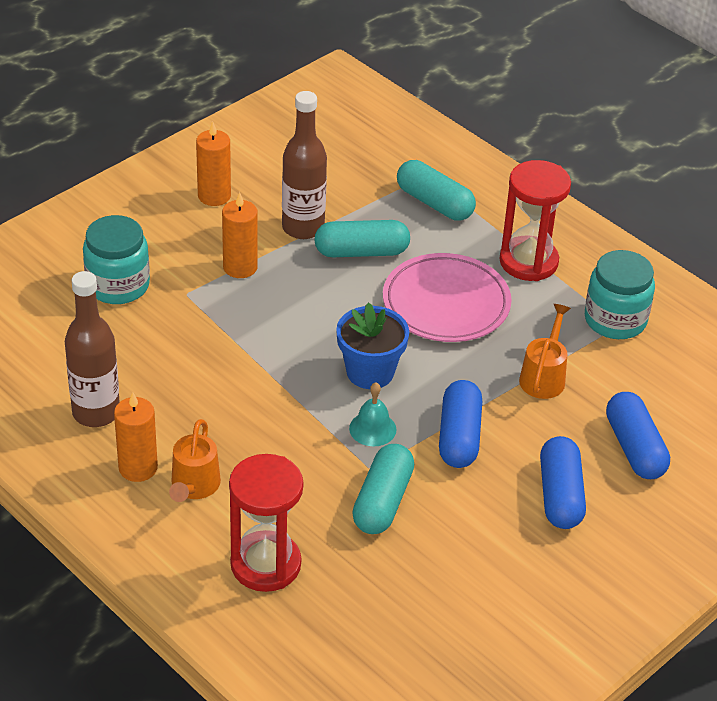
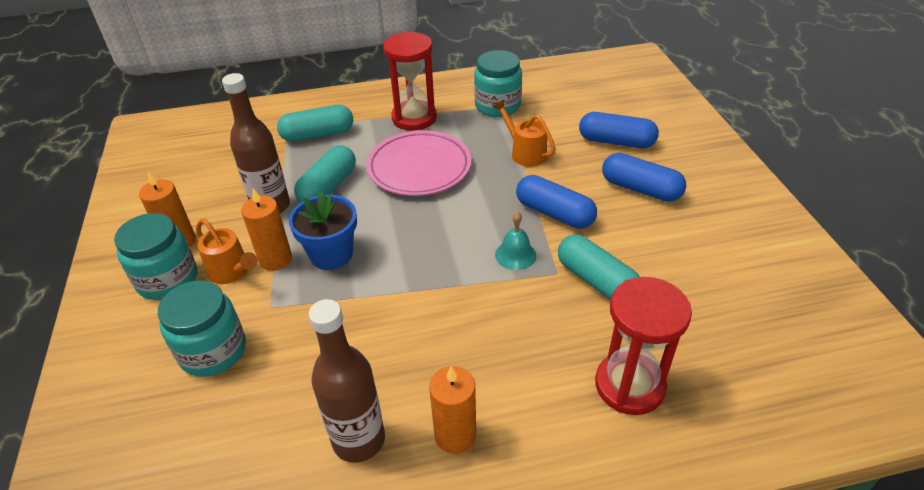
camera: 55 degrees left, 0 degrees up
(168, 215) = (167, 279): none -> turquoise jar
(194, 487) = (507, 400): orange watering can -> orange watering can (232, 272)
(370, 372) = (455, 232): blue flower pot -> blue flower pot (331, 254)

